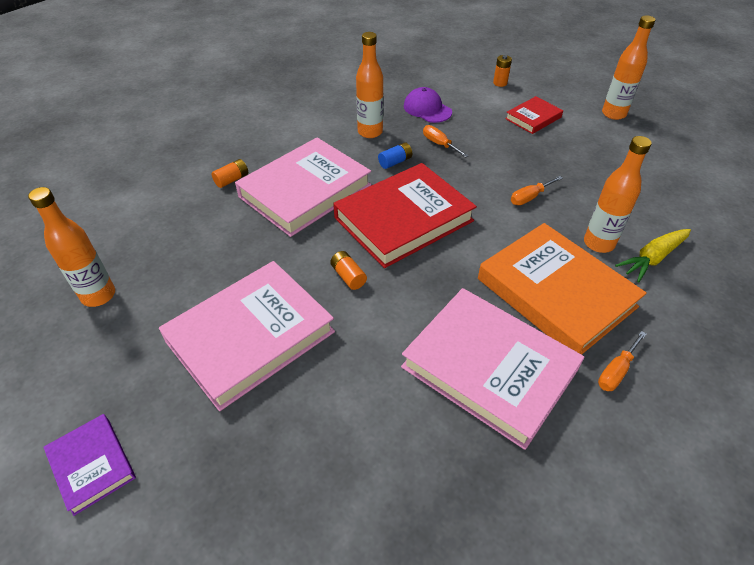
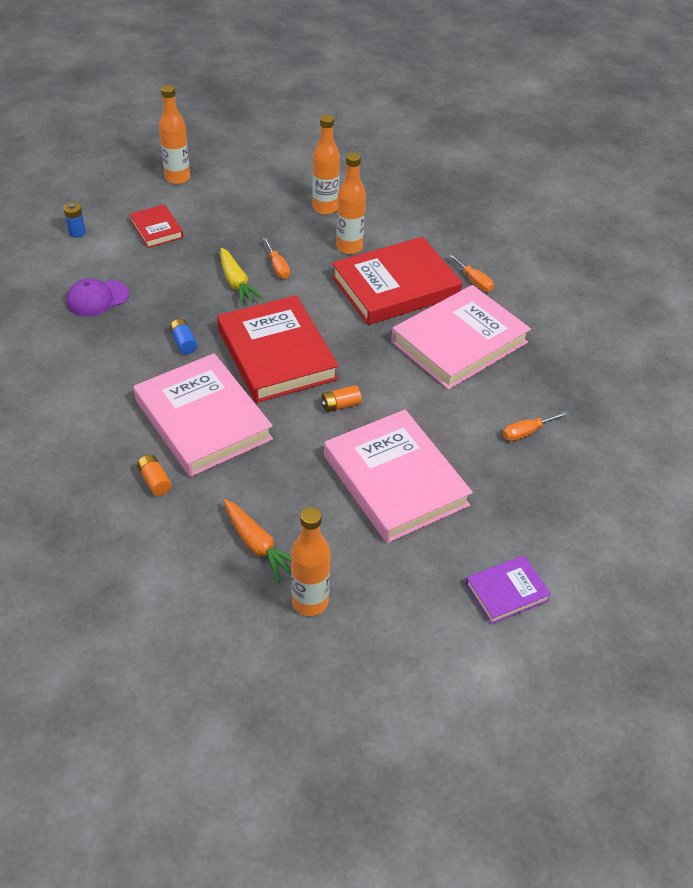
camera: 80 degrees left, 0 degrees up
(164, 250) = (257, 545): none -> orange carrot
(370, 132) = (118, 352): orange bottle -> orange bottle (325, 208)
(439, 144) = (168, 304): orange screwdriver -> orange screwdriver (526, 432)
(500, 83) = (77, 232): orange battery -> blue battery
(556, 292) = (395, 287): orange book -> red book
(652, 258) = (374, 226): yellow carrot -> yellow carrot (236, 283)

